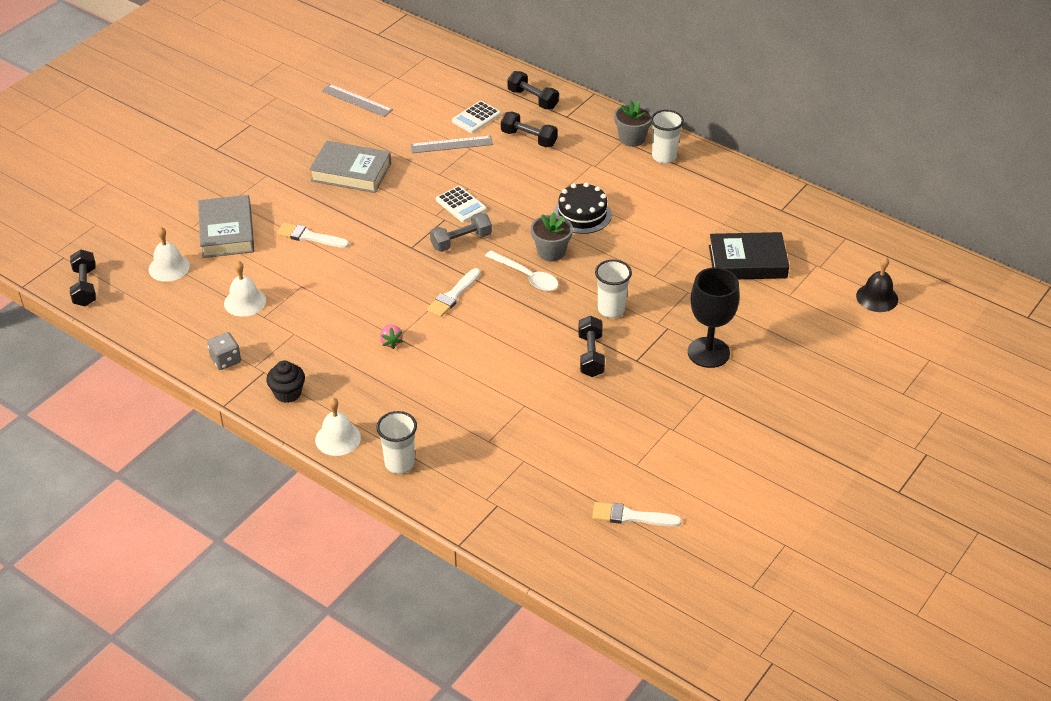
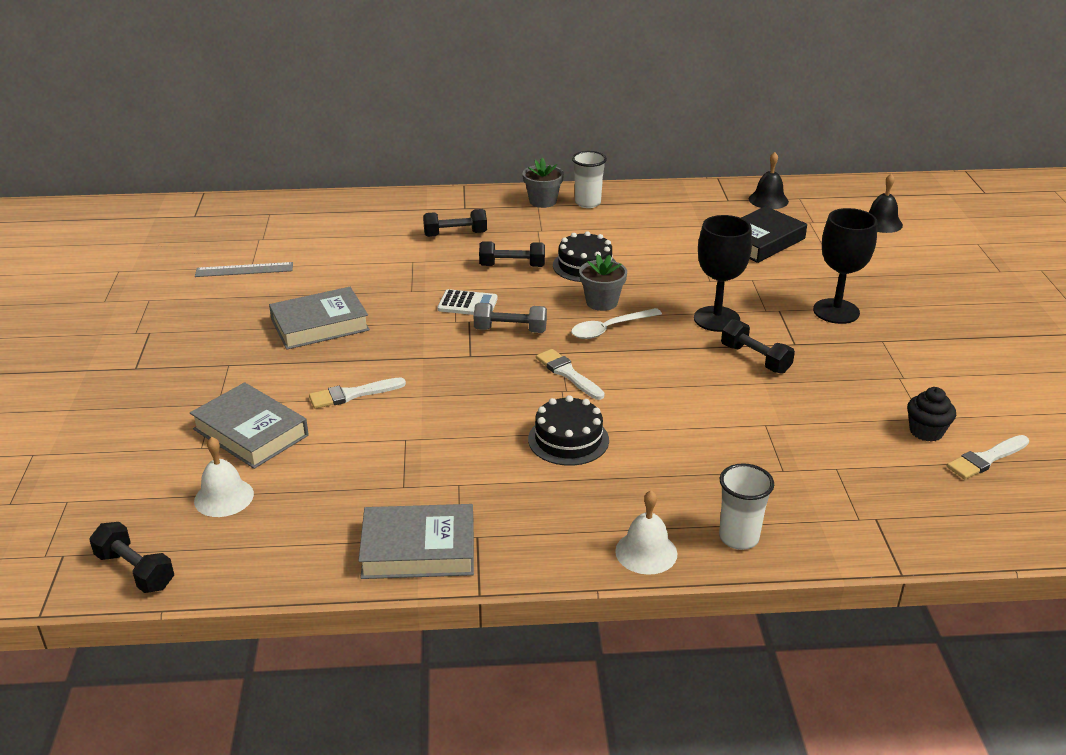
camera: 40 degrees left, 10 degrees down
(226, 360) = (418, 549): grey dice -> grey book
(245, 302) = (362, 484): white bell -> none
(288, 393) = (532, 541): black cupcake -> black cupcake (926, 431)
(391, 342) = (568, 439): pink strawberry -> black cake
(451, 144) = (390, 265): grey ruler -> none
(453, 295) = (568, 373): white brush -> white brush turned 150 degrees clockwise
(461, 241) = (510, 330): grey dumbbell -> grey dumbbell turned 75 degrees clockwise
(476, 118) = (384, 238): white calculator -> none
(526, 276) = (609, 329): white spoon -> white spoon turned 150 degrees clockwise
(532, 99) = (416, 208): black dumbbell -> black dumbbell (512, 266)
(611, 310) = (716, 319): white cup -> black goblet
(815, 227) = (768, 200): none -> black bell

